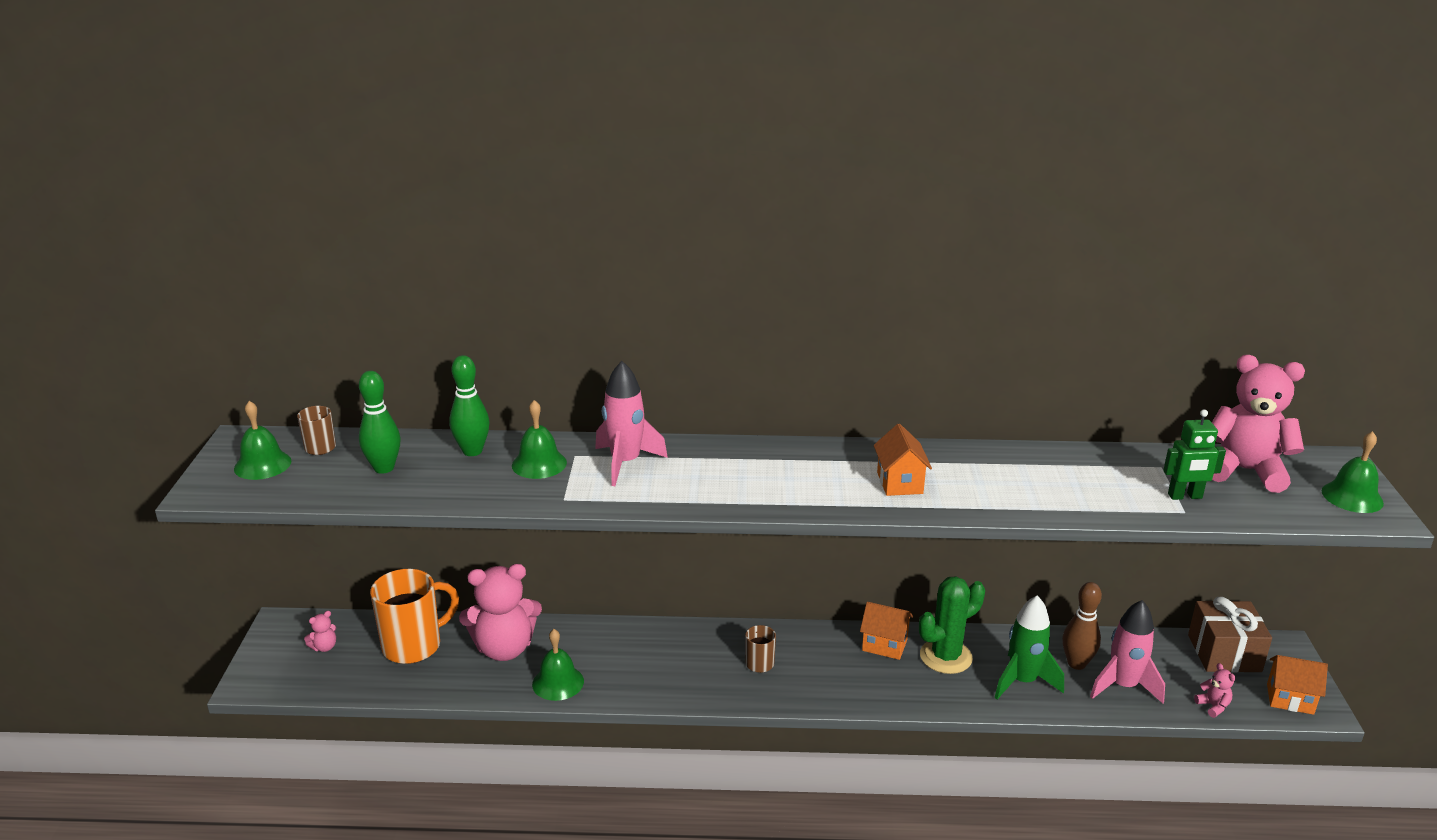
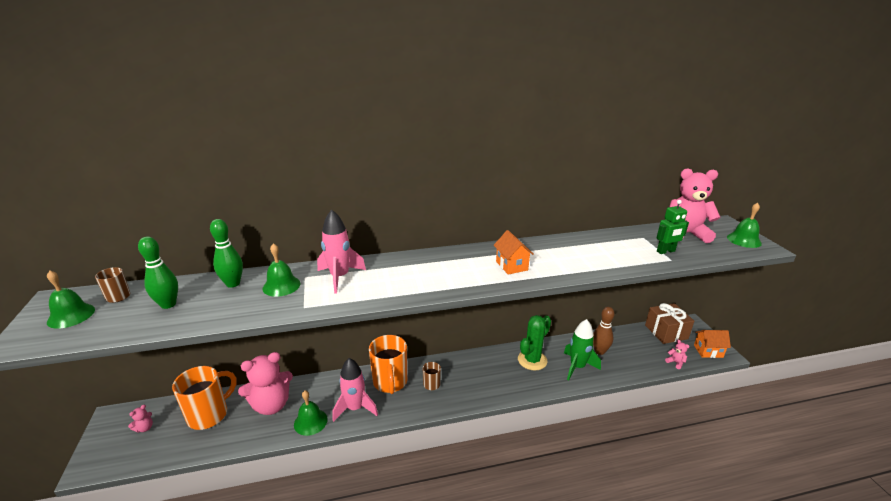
camera: 15 degrees left, 0 degrees up
(693, 649) = (390, 382): none -> orange mug
(884, 645) = (497, 359): orange house -> none
(1123, 686) = (628, 360): pink rocket -> pink rocket (355, 408)

